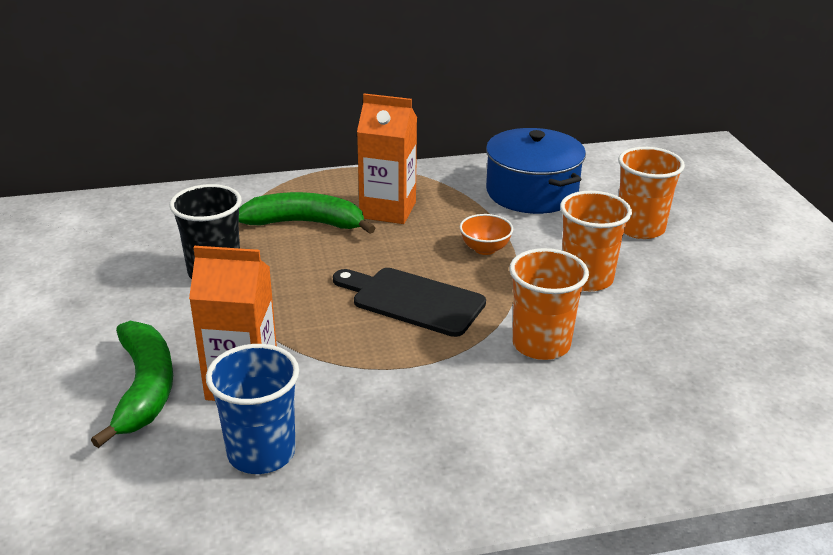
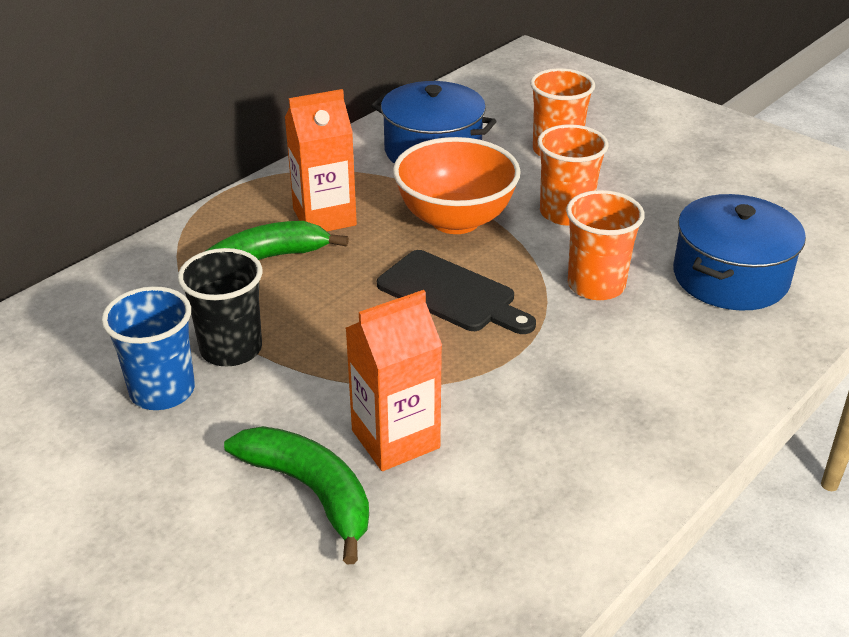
camera: 35 degrees left, 5 degrees up
(261, 452) = (489, 489): blue cup -> blue cup (162, 391)
(413, 300) = (451, 294): black cutting board -> black cutting board turned 135 degrees counterclockwise
(485, 249) = (455, 220): orange bowl -> orange bowl, size x2.21
(678, 390) = (730, 277): none -> blue pot

